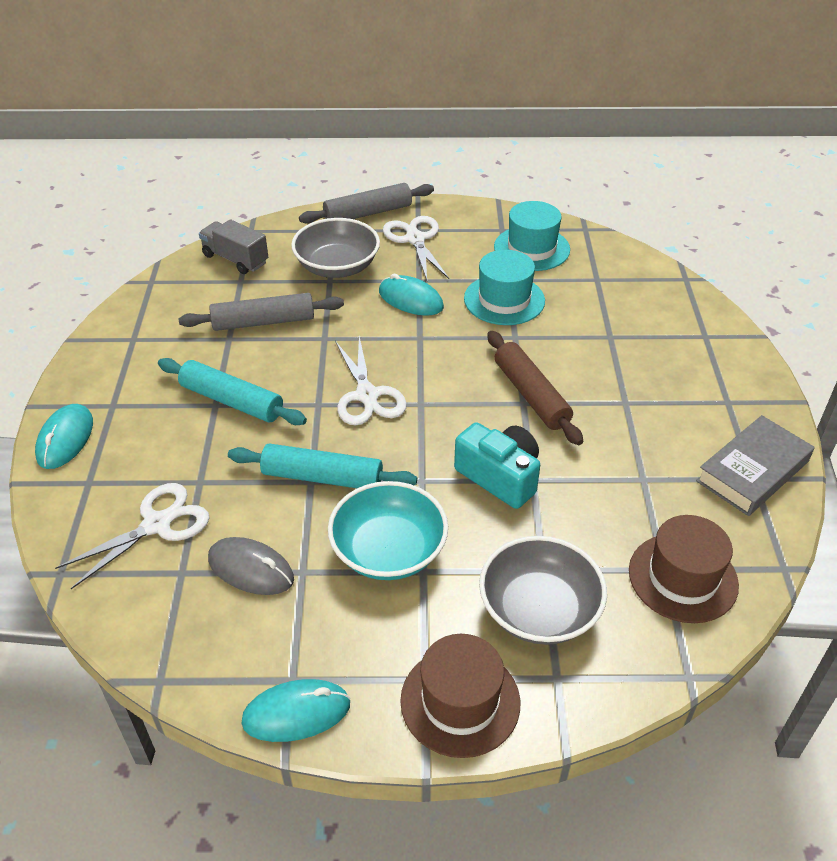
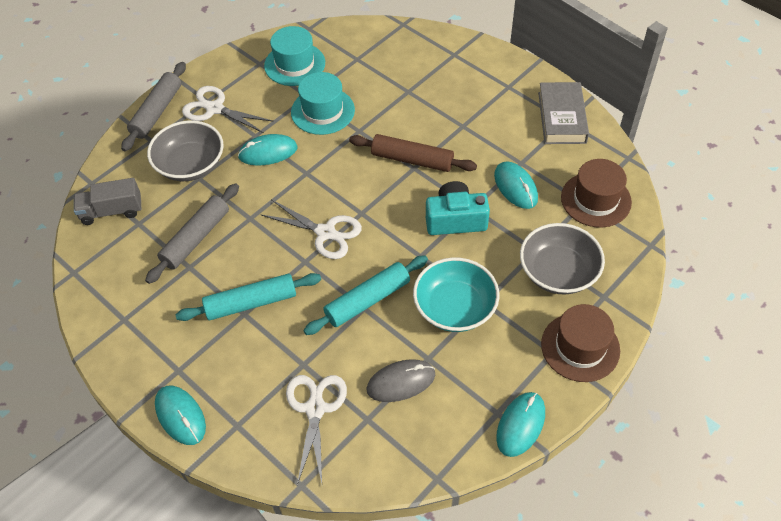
camera: 45 degrees left, 10 degrees up
(605, 496) = (515, 187): none -> turquoise mouse

